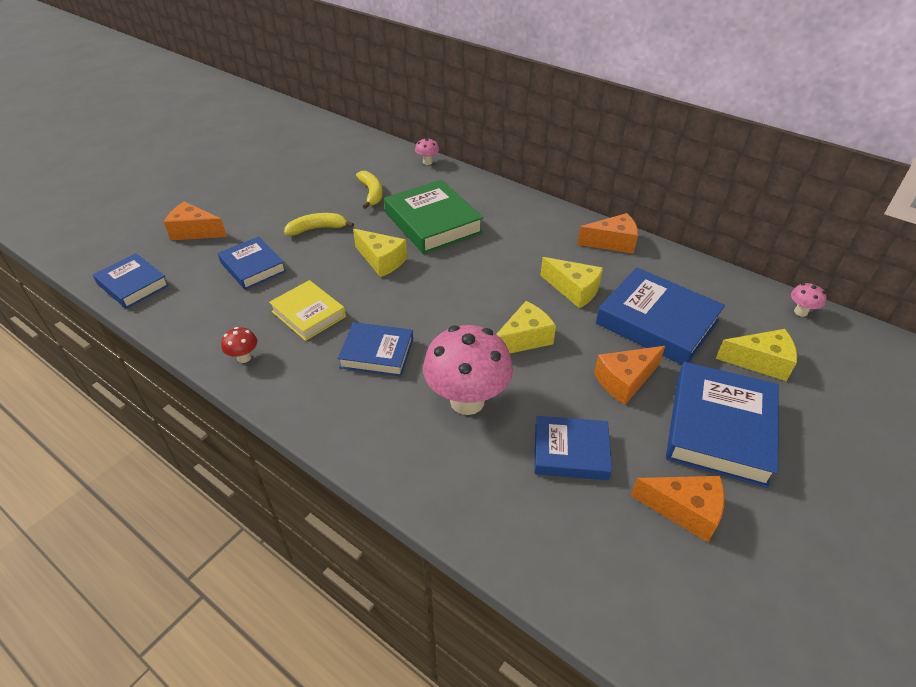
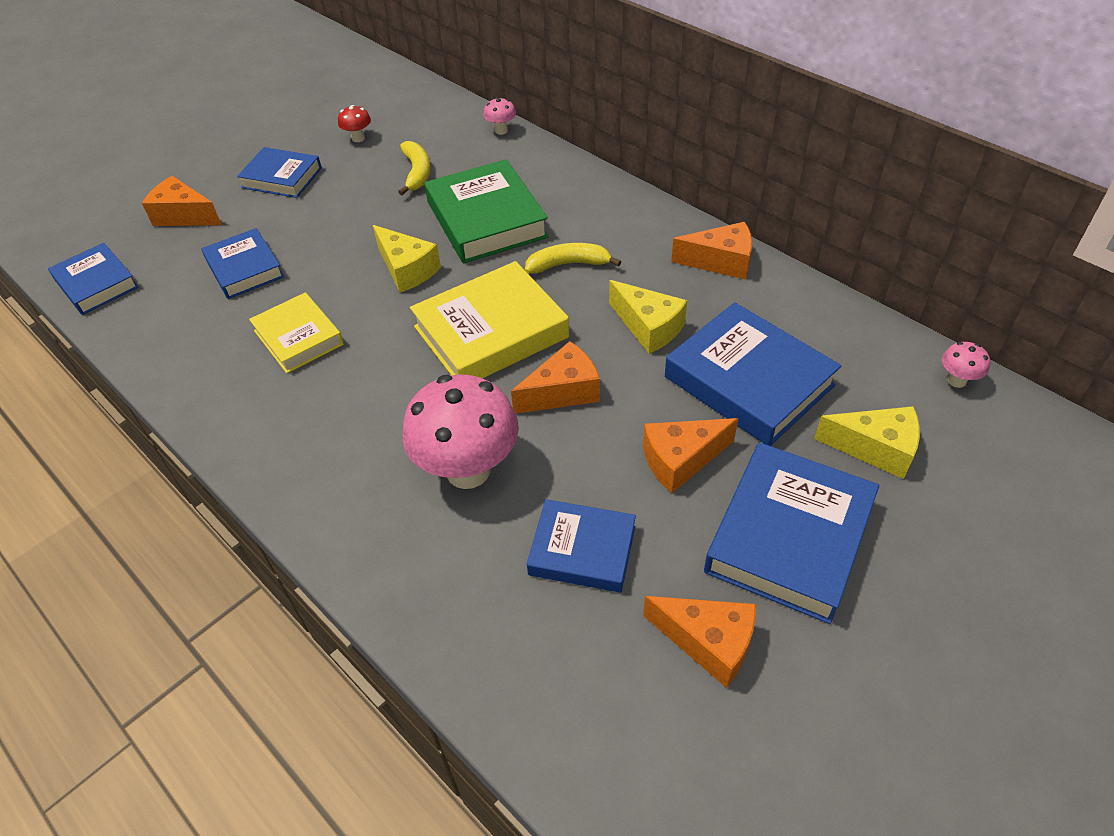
camera: 10 degrees right, 5 degrees up
(244, 357) = (208, 390): red mushroom -> red mushroom (358, 138)
(317, 229) = (336, 220): yellow banana -> yellow banana (569, 264)
(377, 353) = (371, 397): blue book -> blue book (282, 178)
(458, 301) = (491, 332): none -> yellow book
(524, 339) = (563, 392): yellow cheese -> orange cheese

